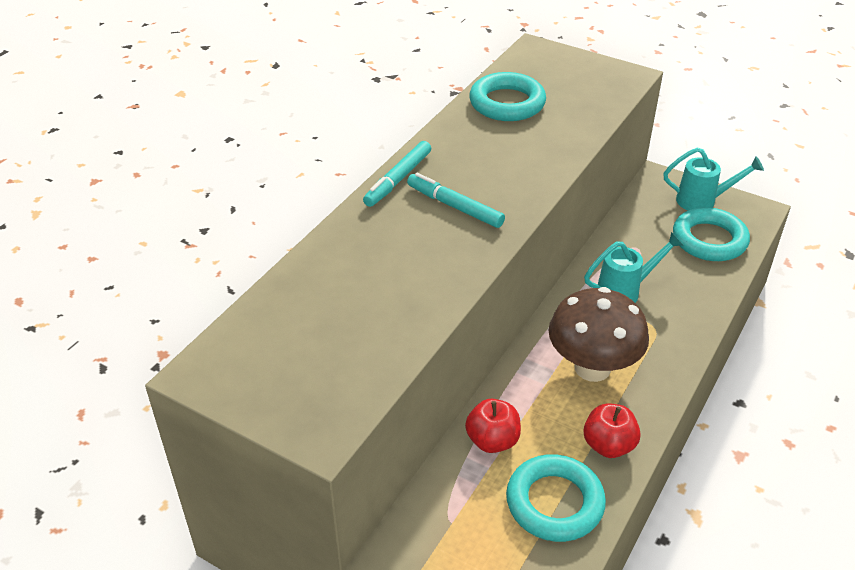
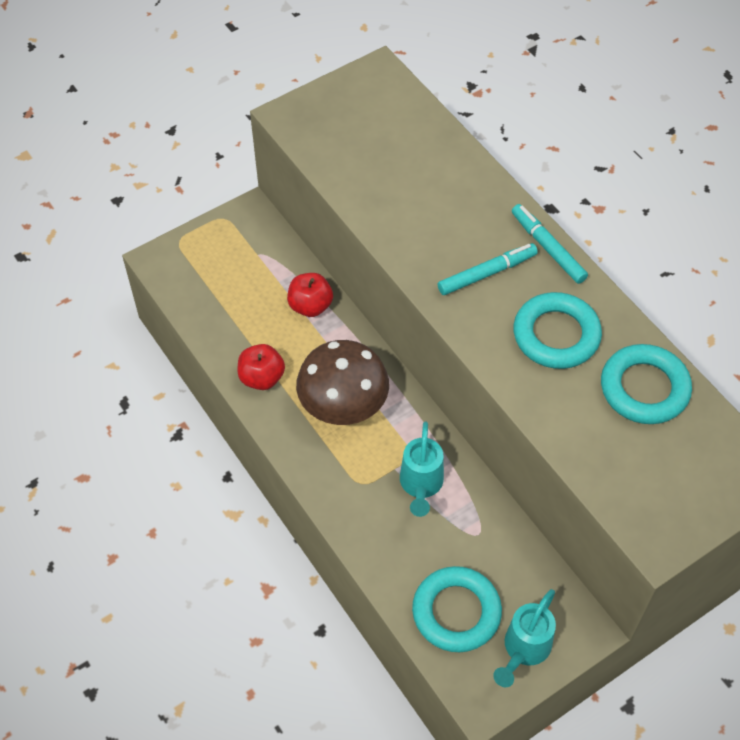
camera: 115 degrees right, 15 degrees up
(554, 503) = (235, 319): turquoise ring -> turquoise ring (556, 335)

